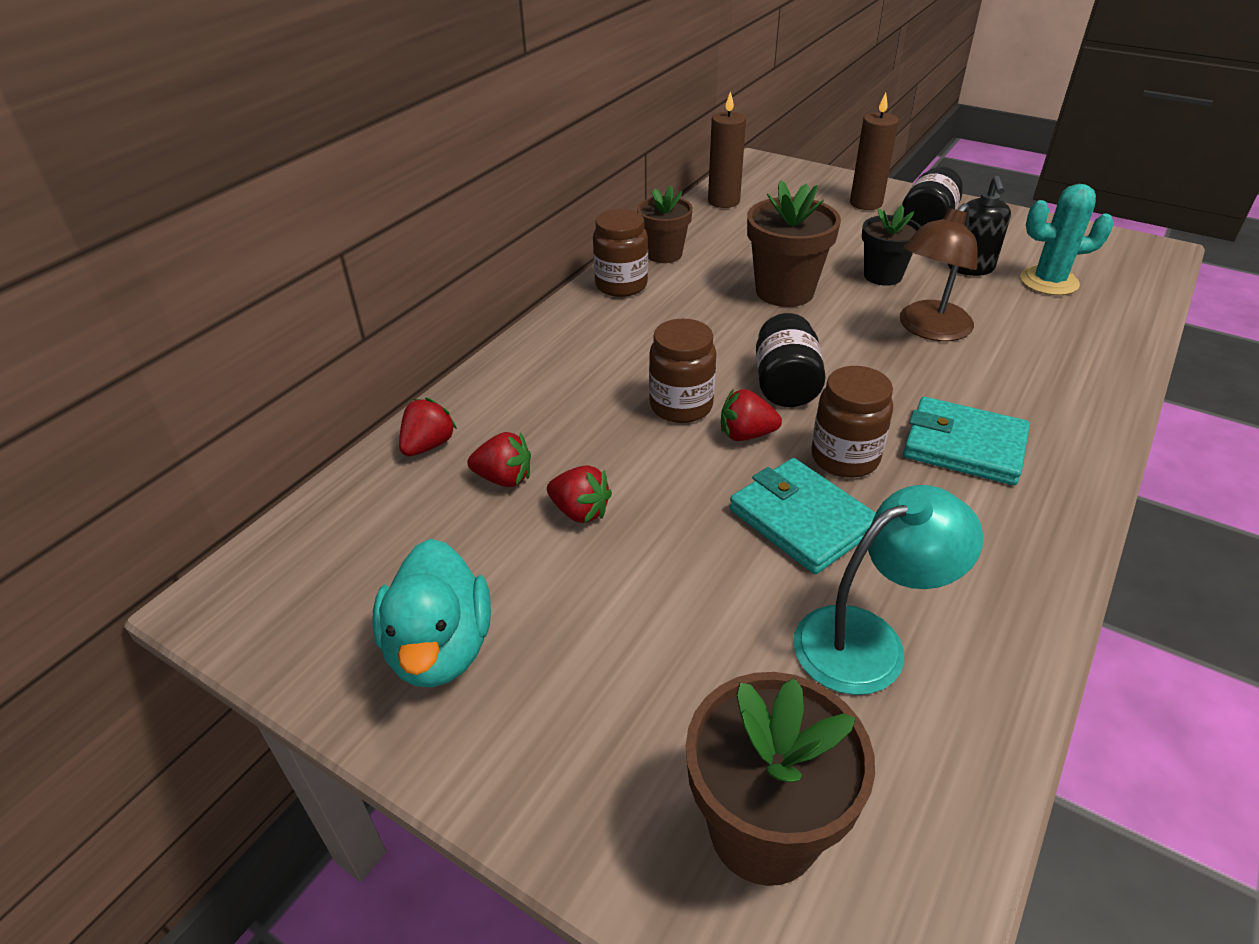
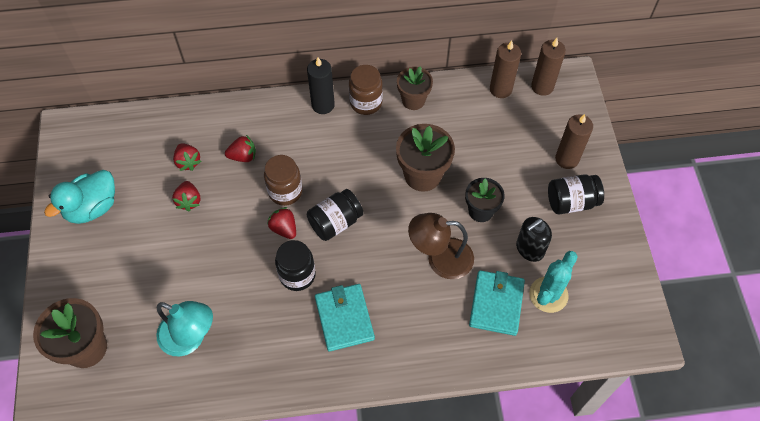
camera: 50 degrees right, 20 degrees up
(428, 445) = (187, 121): red strawberry -> red strawberry (243, 156)
(578, 316) = (323, 105): none -> black candle
(752, 180) = (542, 86): none -> brown candle
(802, 520) = (242, 281): turquoise wallet -> turquoise wallet (496, 304)
(845, 458) = (297, 275): brown jar -> black jar
(1048, 281) = (548, 294): turquoise cactus -> turquoise cactus turned 75 degrees clockwise

